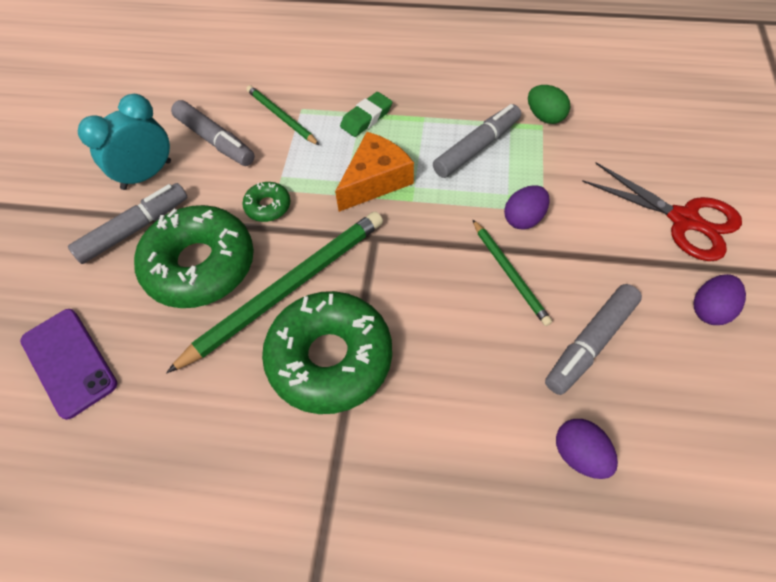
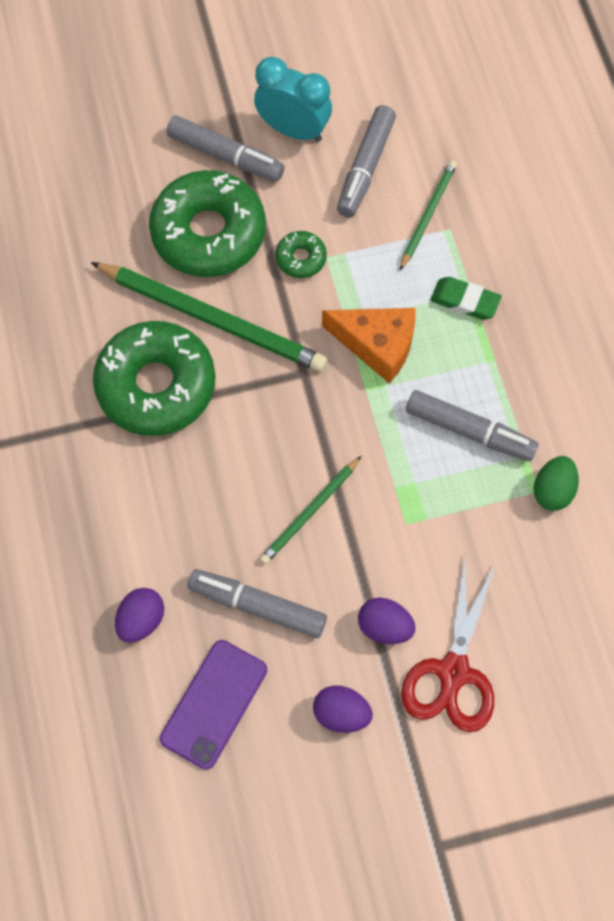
camera: 65 degrees right, 10 degrees up
(69, 362) = (75, 182): purple phone -> purple phone (214, 704)
(524, 219) = (386, 507): purple egg -> purple egg (384, 627)

